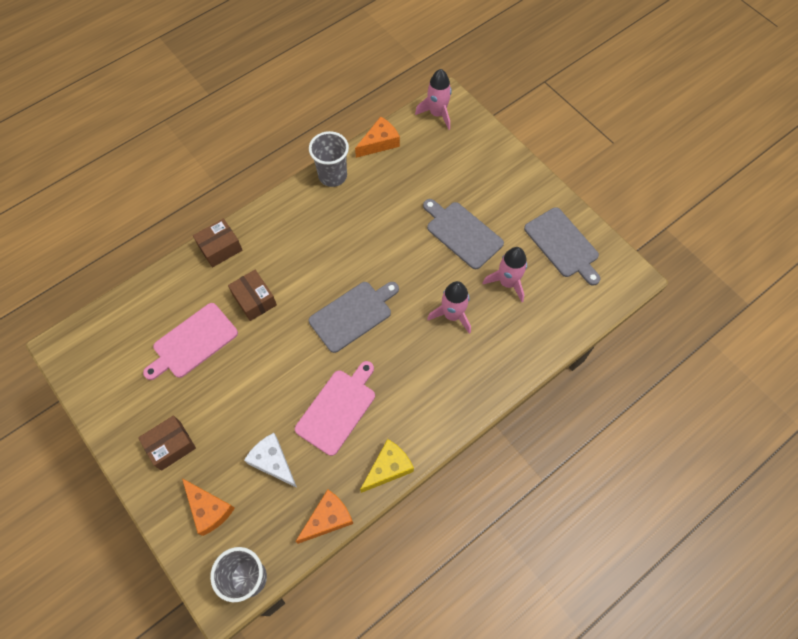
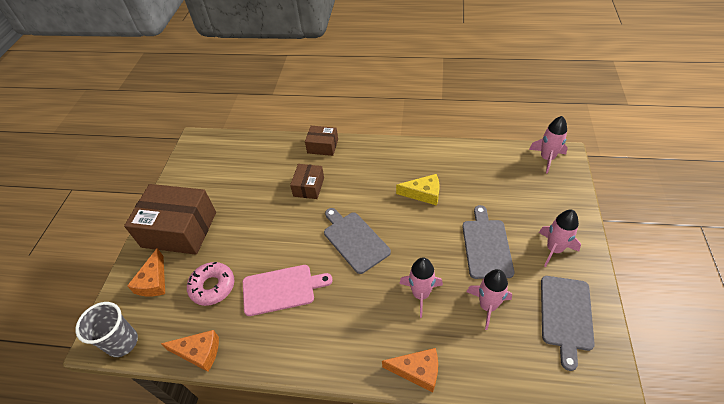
camera: 50 degrees right, 15 degrees down
(171, 445) = (179, 229): brown box -> brown box, size x1.98
(193, 342) = (252, 184): pink cutting board -> none
(272, 462) = (212, 286): white cheese -> pink donut
(332, 176) = (432, 150): grey cup -> none
(353, 315) = (354, 240): grey cutting board -> grey cutting board turned 135 degrees counterclockwise
(379, 142) = (484, 151): orange cheese -> orange cheese (417, 371)
(388, 468) = (267, 357): yellow cheese -> yellow cheese (423, 194)
(512, 196) = (554, 249): none -> pink rocket

